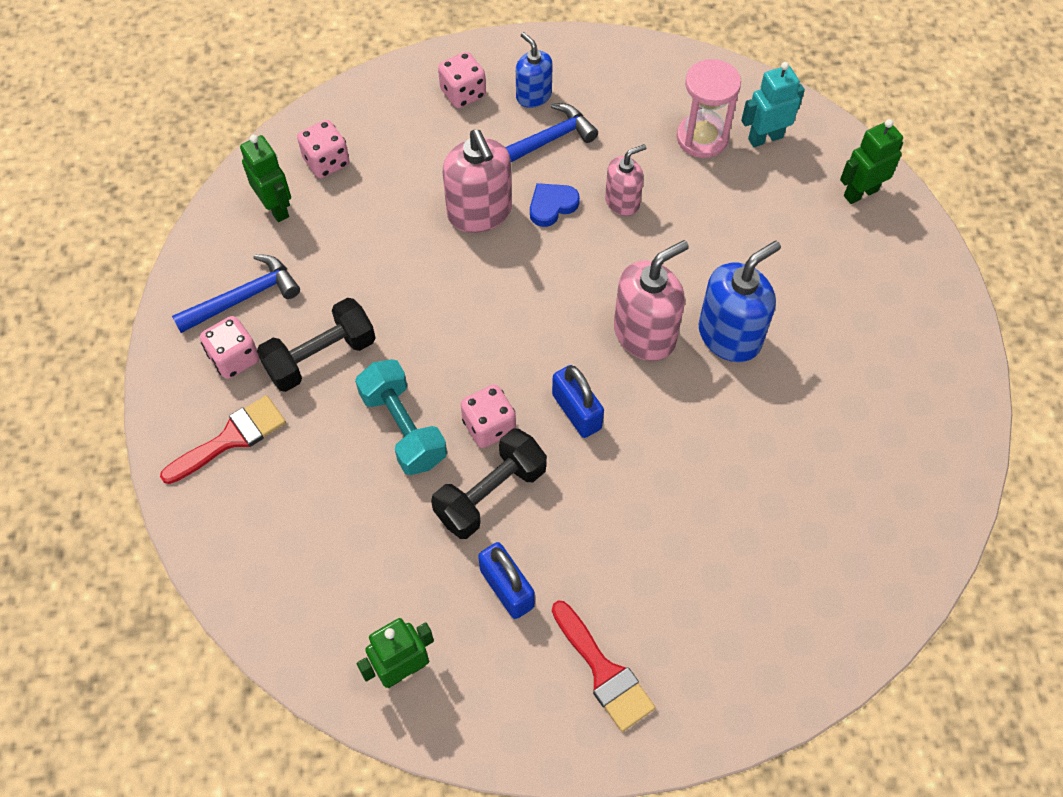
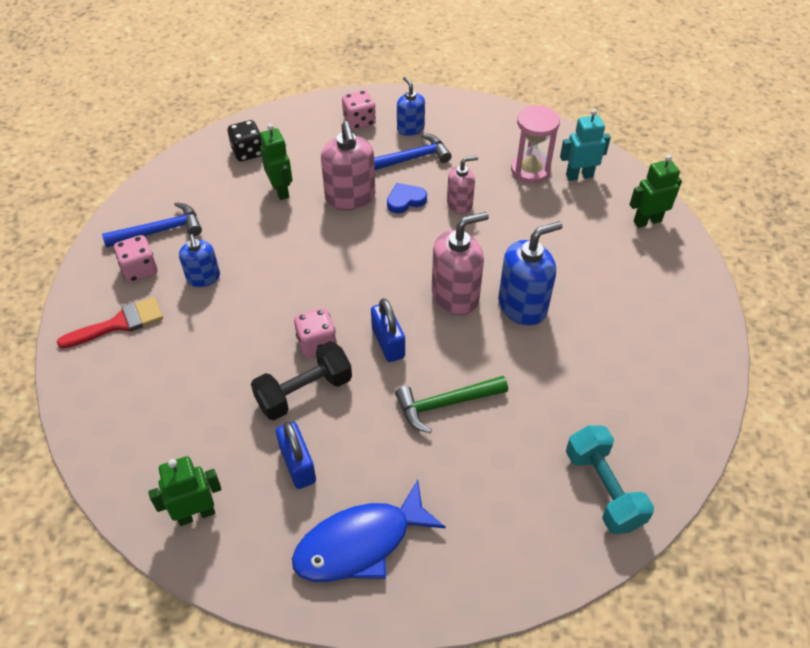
camera: 10 degrees right, 10 degrees down
(276, 208) = (202, 176): green robot -> green robot (281, 190)
(321, 357) = (203, 278): black dumbbell -> blue soap dispenser
(326, 162) = (248, 152): pink dice -> black dice
(403, 428) = (250, 335): turquoise dumbbell -> turquoise dumbbell (603, 489)
(604, 672) = (360, 543): red brush -> blue fish
(664, 482) = (445, 404): none -> green hammer

